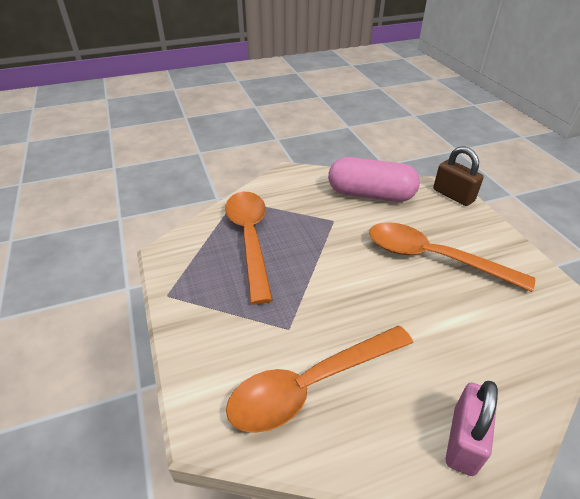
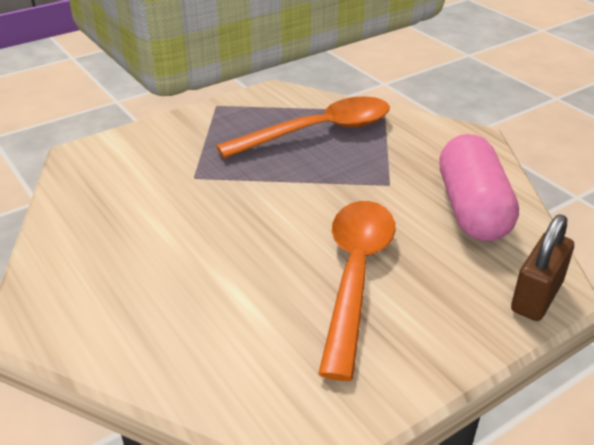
camera: 75 degrees right, 5 degrees down
(311, 385) = (127, 199): orange spoon -> none
(464, 440) = (73, 302): pink padlock -> none

